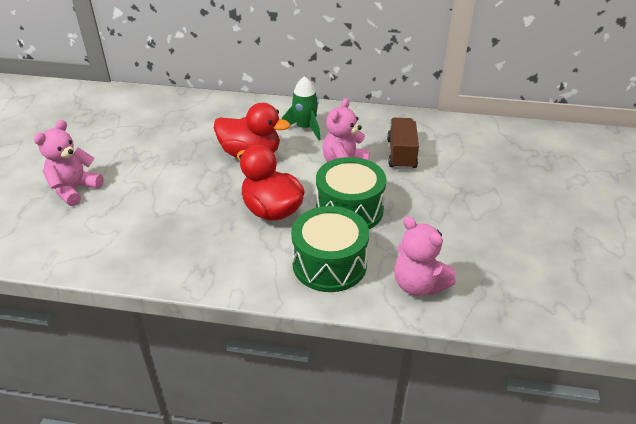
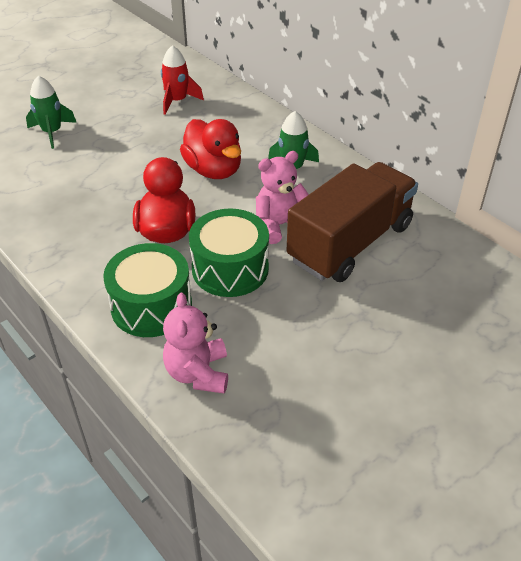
camera: 40 degrees right, 5 degrees up
(74, 190) = (52, 132): pink teddy bear -> green rocket
(157, 121) = (177, 101): none -> red rocket
(401, 154) = (350, 243): brown truck -> brown truck, size x1.82

